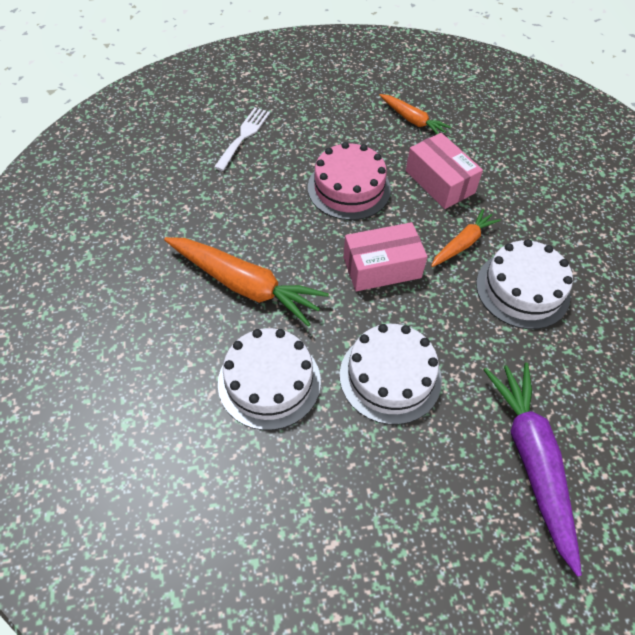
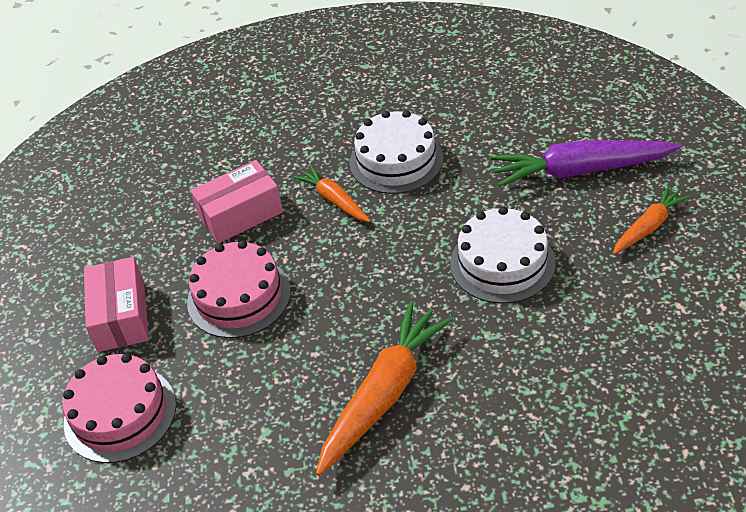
camera: 80 degrees left, 10 degrees down
(244, 136) = (120, 413): white fork -> pink cake
(269, 382) = (514, 363): white cake -> none
(382, 267) = (363, 267): pink box -> pink box (121, 316)
(412, 120) = (131, 234): orange carrot -> orange carrot (648, 227)

